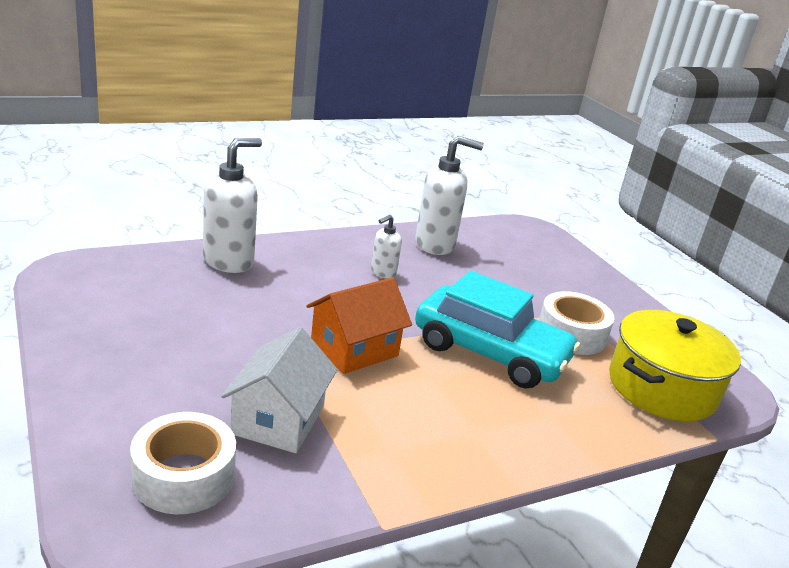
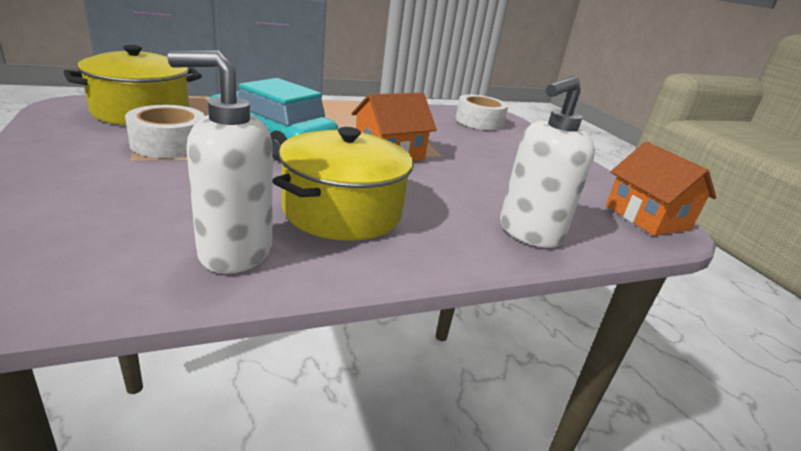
camera: 175 degrees left, 0 degrees up
(79, 280) = (647, 217): none -> orange house
(278, 419) = (439, 131): white house -> none
(383, 273) = (342, 211): white soap dispenser -> yellow pot

